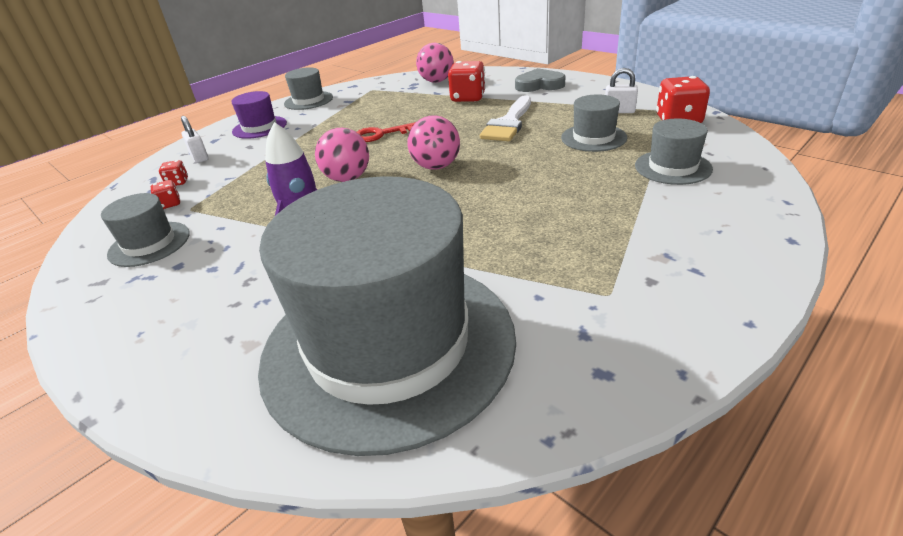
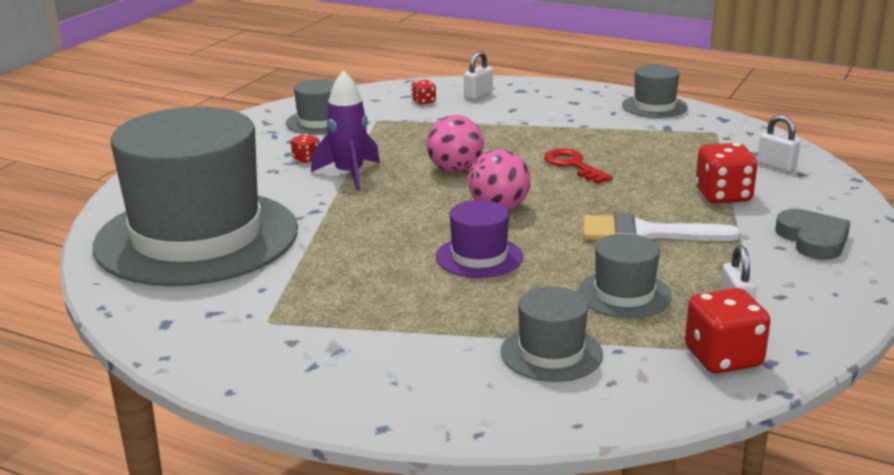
camera: 70 degrees right, 10 degrees down
(170, 204) = (383, 110): red dice -> red dice (306, 159)
(259, 127) = (562, 102): purple hat -> purple hat (479, 257)
(436, 81) = (776, 166): pink ball -> white padlock

